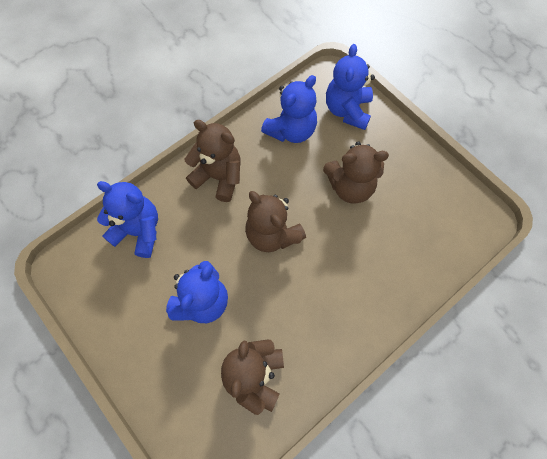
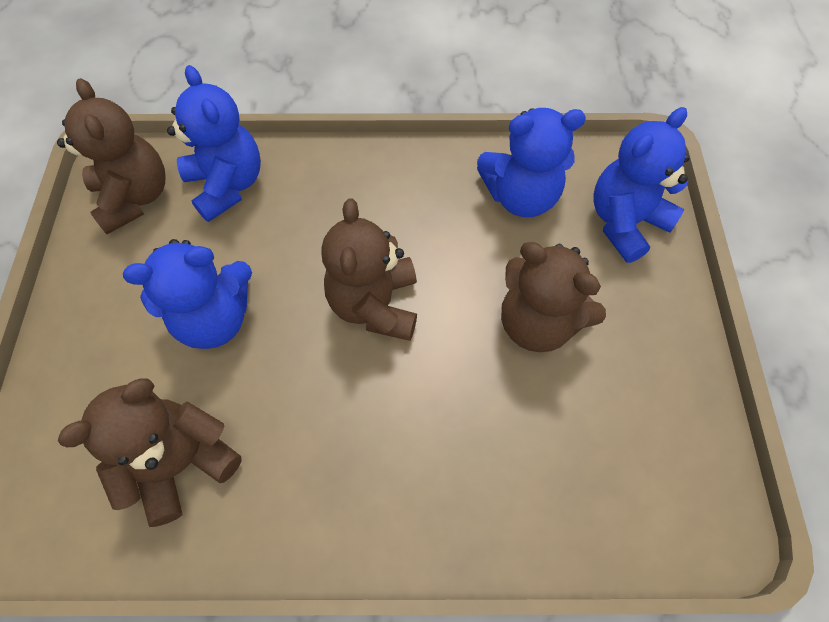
camera: 40 degrees right, 5 degrees down
(219, 177) = (375, 189): brown teddy bear -> brown teddy bear (135, 197)

